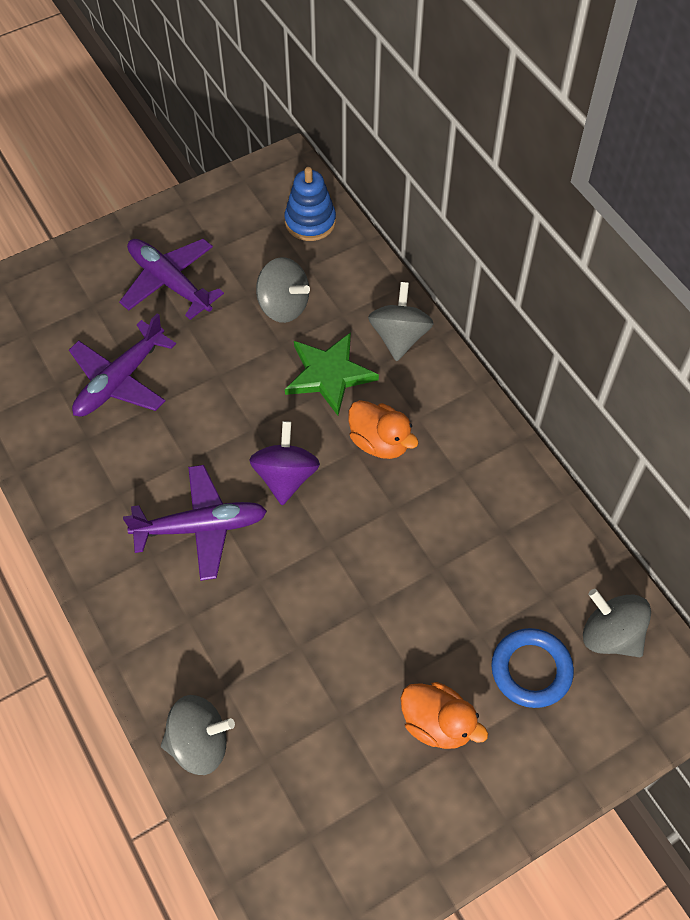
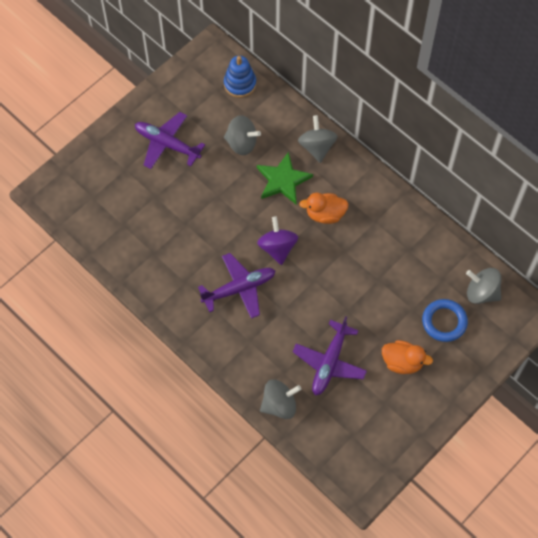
camera: 15 degrees left, 5 degrees up
(120, 380) = (160, 213): purple plane -> purple plane (329, 362)
(380, 442) = (325, 214): orange duck -> orange duck turned 150 degrees clockwise

